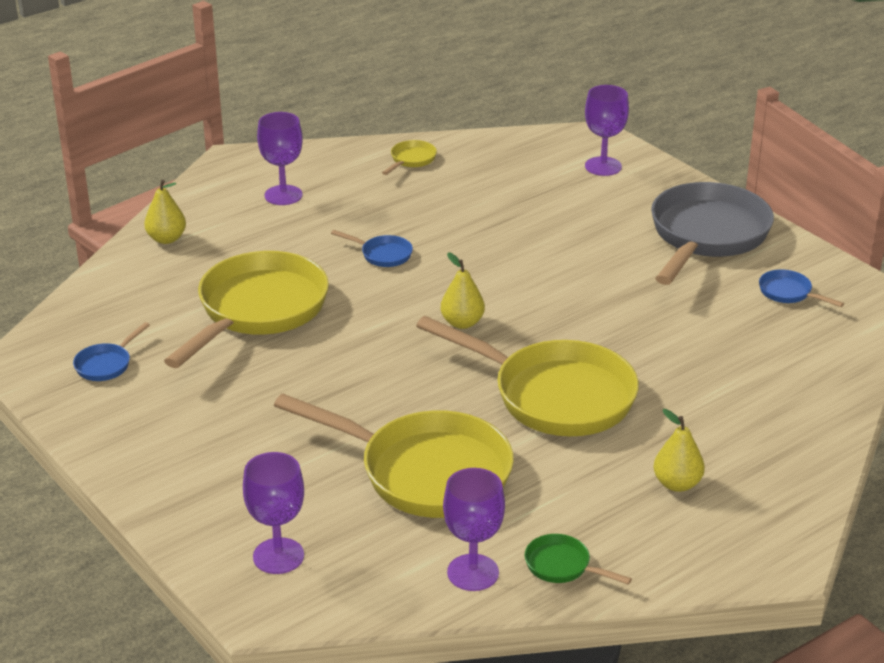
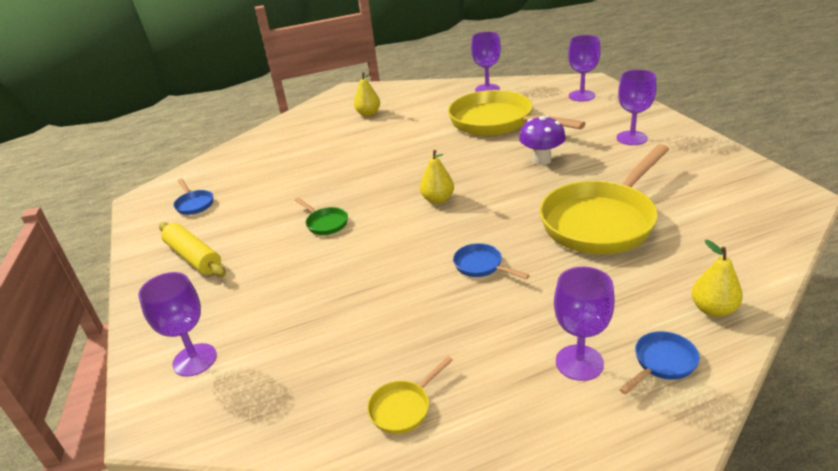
camera: 160 degrees left, 0 degrees up
(106, 364) = (721, 188): blue pan -> blue pan (662, 363)
(202, 446) = (631, 138): none -> purple goblet
(337, 395) = (541, 160): none -> purple mushroom
(554, 395) = (402, 153): yellow pan -> none
(562, 566) = (445, 90): green pan -> green pan (325, 223)
(706, 236) = (194, 257): grey pan -> yellow rolling pin

